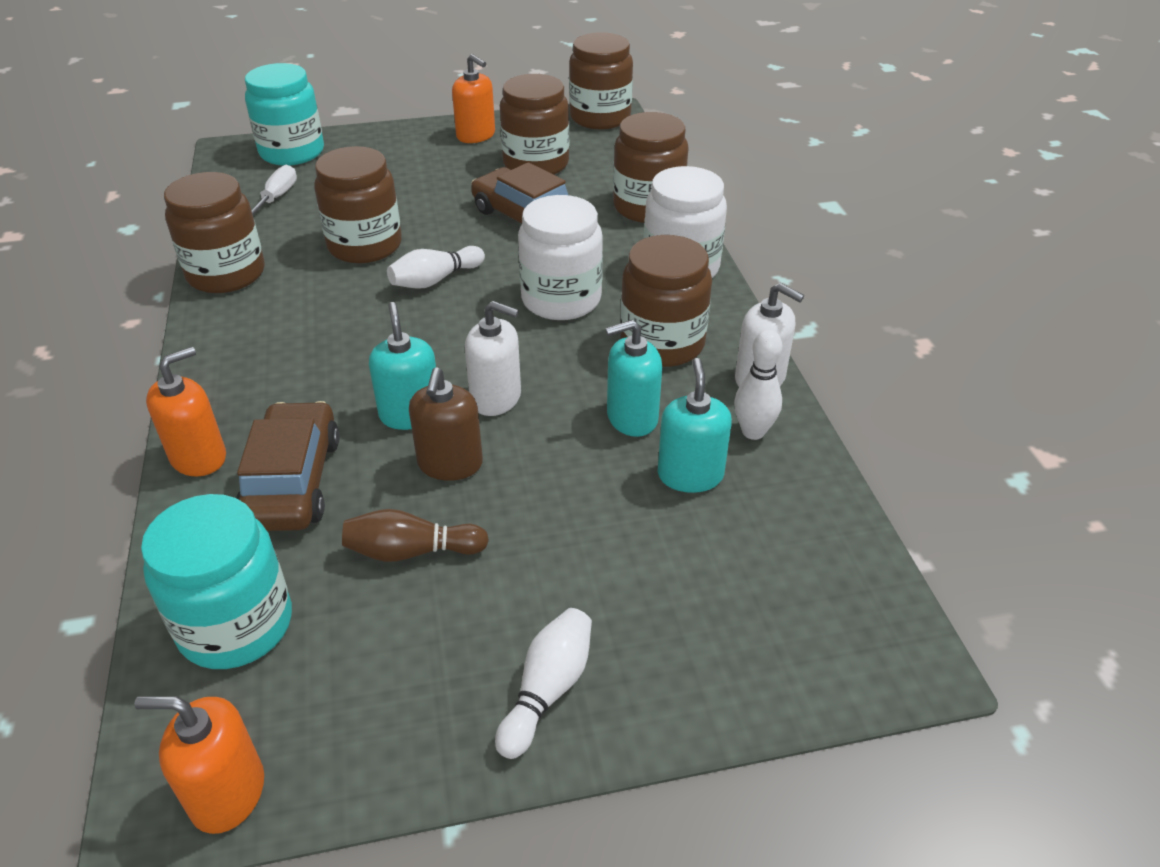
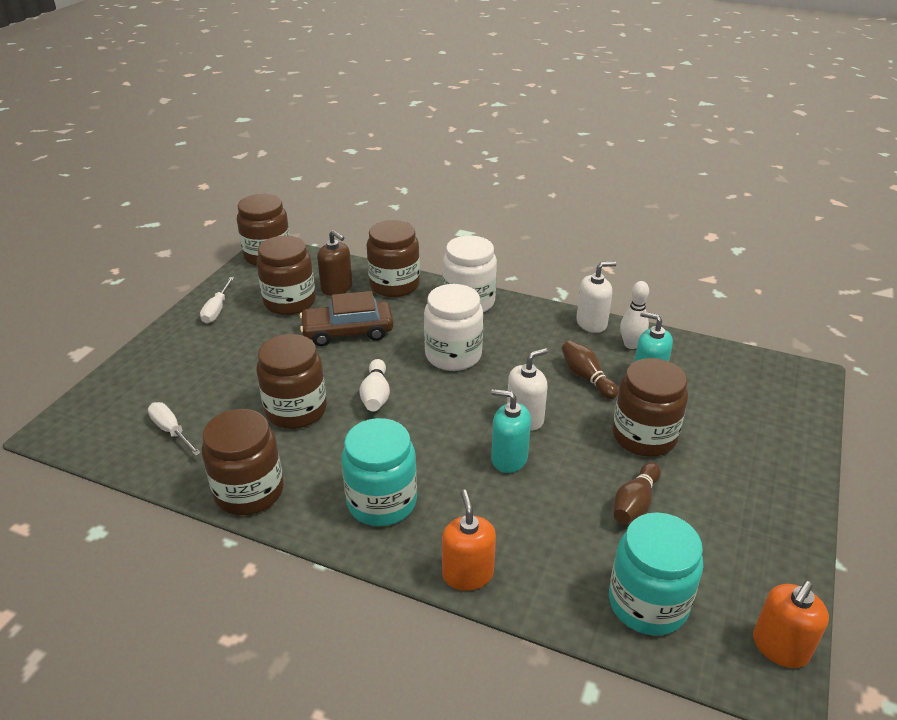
camera: 55 degrees left, 5 degrees down
(292, 152) = (111, 400): turquoise jar -> turquoise jar (382, 502)
(292, 481) = (531, 534): brown car -> none
(450, 464) = (570, 460): brown soap dispenser -> brown soap dispenser (337, 288)
(476, 135) = (217, 310): orange soap dispenser -> white screwdriver
(547, 690) = (769, 492): white bowling pin -> none
(632, 418) = (586, 377): turquoise soap dispenser -> brown bowling pin
(662, 343) = (532, 339): brown jar -> brown jar (644, 436)

